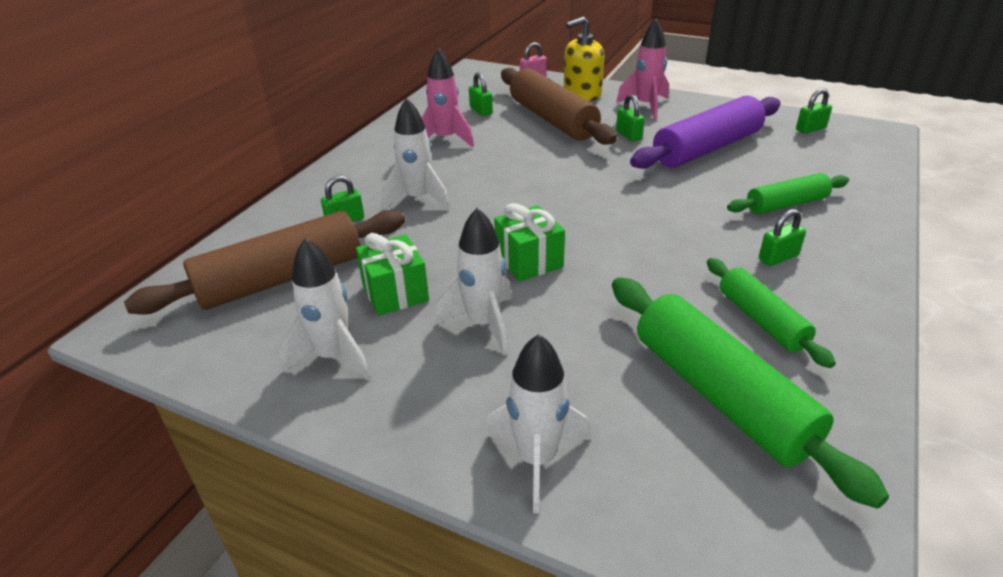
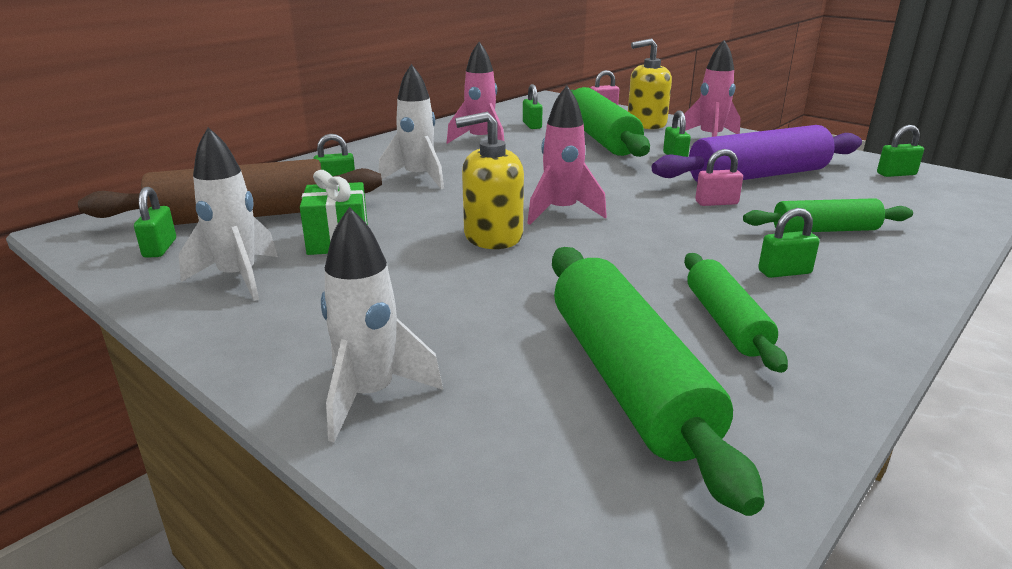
camera: 15 degrees right, 10 degrees down
(229, 335) = (160, 248): none -> green padlock
(483, 324) = (405, 277): white rocket -> none
(529, 261) = (493, 236): green gift -> yellow soap dispenser
(552, 120) = (600, 138): brown rolling pin -> green rolling pin
(570, 221) = (561, 212): none -> pink rocket
(690, 187) = (716, 203): none -> pink padlock

